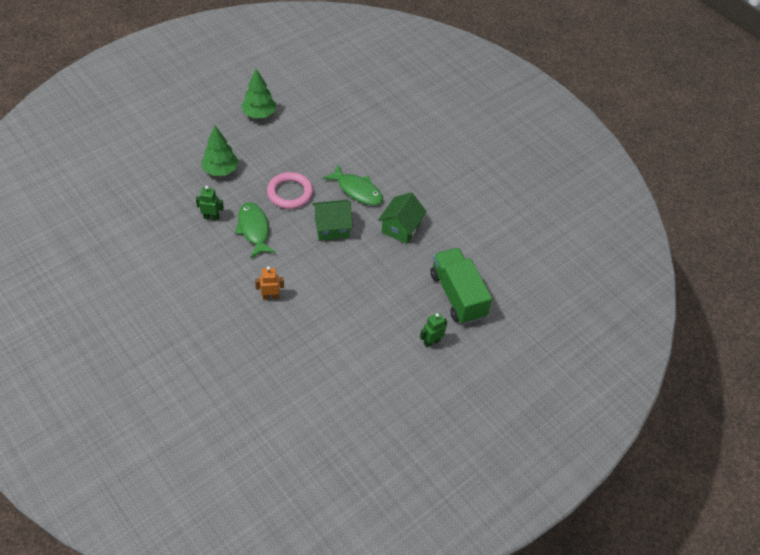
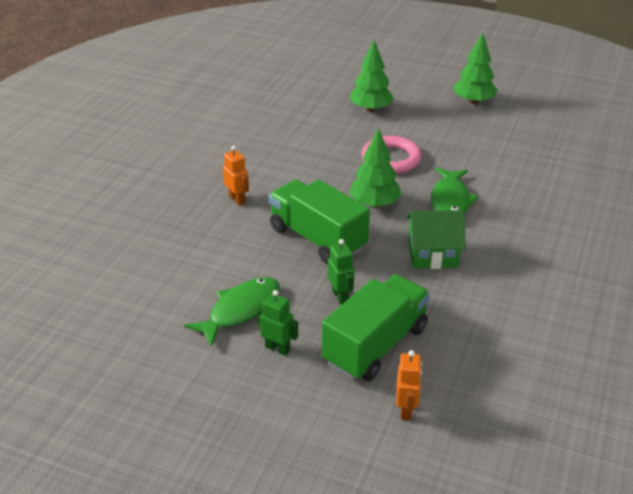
camera: 65 degrees right, 15 degrees down
(211, 217) = (304, 127): green robot -> green robot (340, 296)
(254, 229) = (316, 156): green fish -> green fish (240, 310)
(332, 228) = (374, 204): green house -> green tree
(345, 274) = (317, 239): none -> green truck
(511, 308) = (406, 410): none -> orange robot

